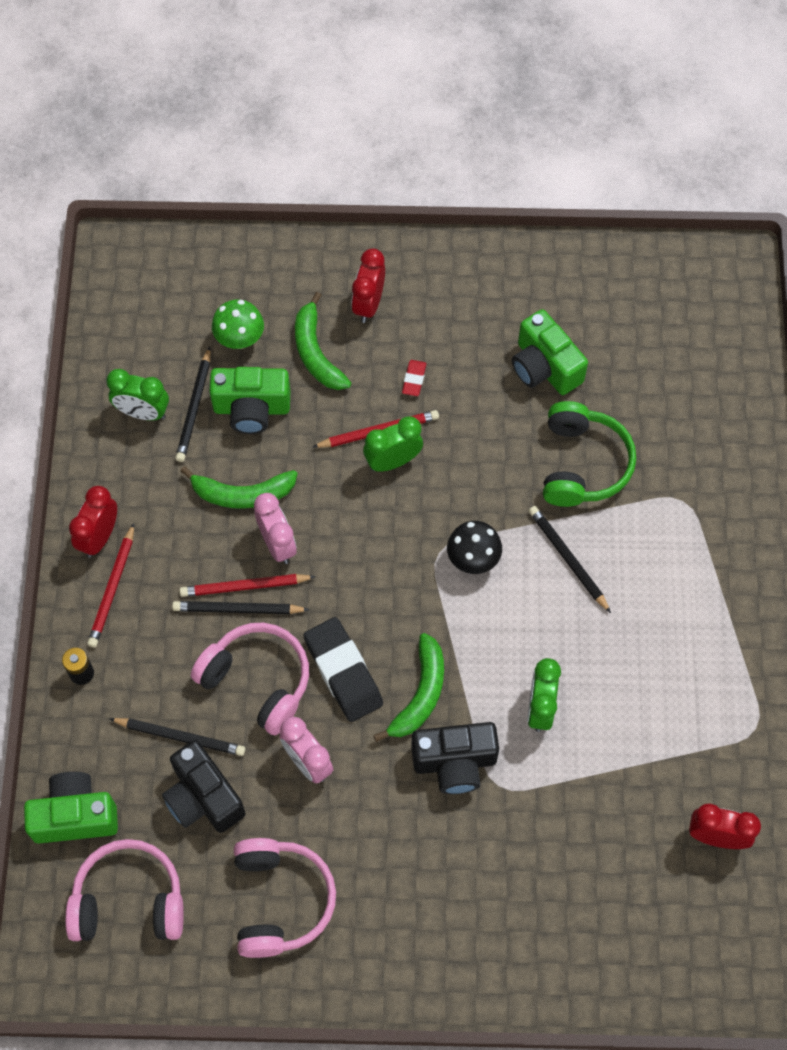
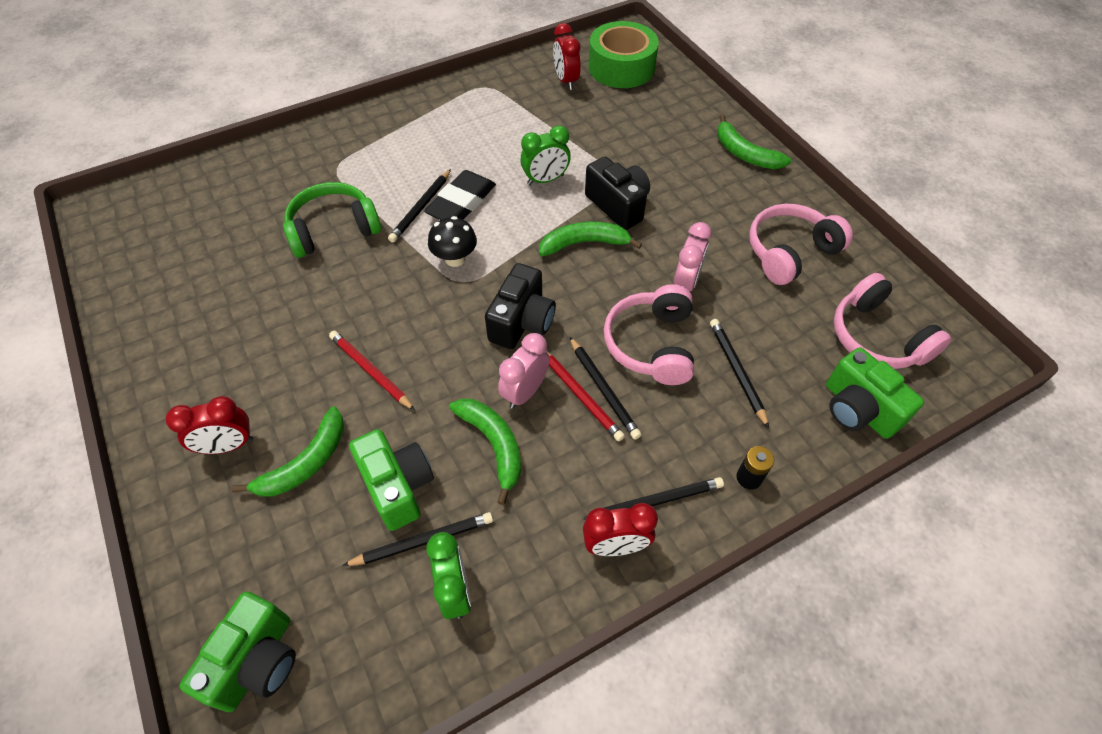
camera: 120 degrees left, 10 degrees down
(112, 588) = (656, 501): red pencil -> black pencil
(203, 797) = (766, 331): black camera -> black camera (522, 322)
(240, 339) = (318, 543): green mushroom -> none
(343, 672) = (602, 294): black eraser -> black eraser (461, 203)
(393, 461) = (395, 347): green clock -> none
(414, 379) = (302, 370): red eraser -> none
(455, 969) = (744, 153): none -> green banana
(544, 367) = (249, 286): green camera -> green camera (257, 661)
(709, 928) = (621, 67): none -> green tape

